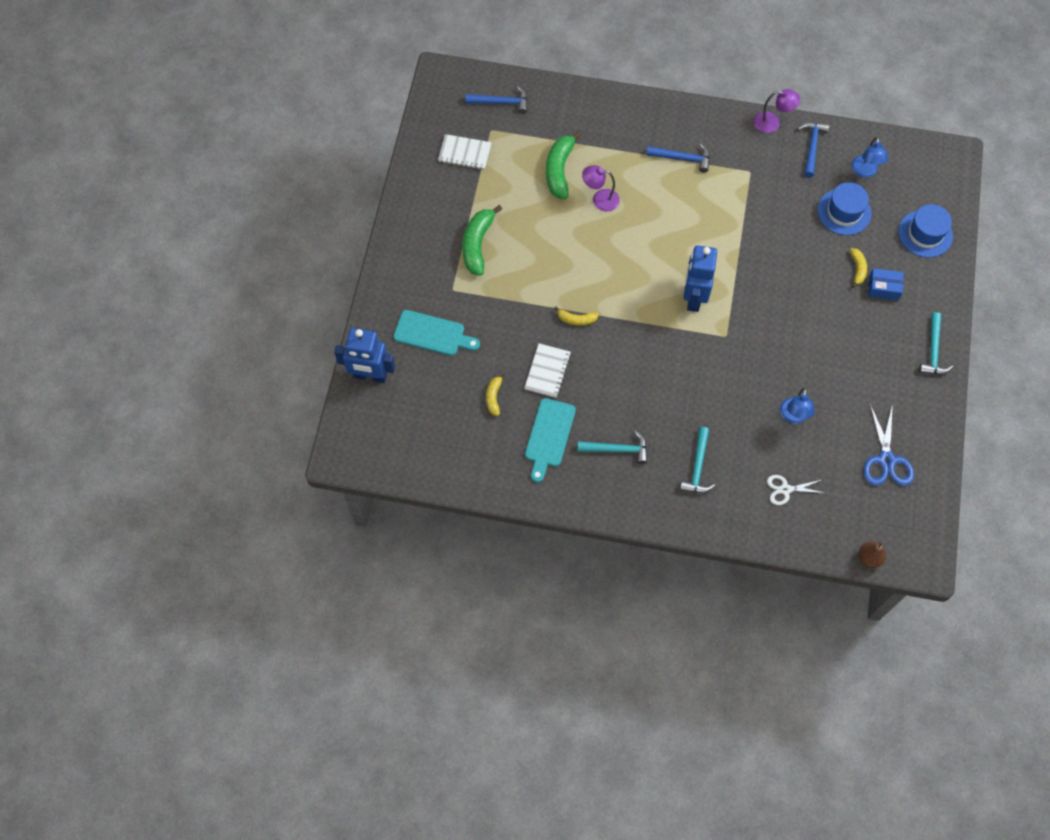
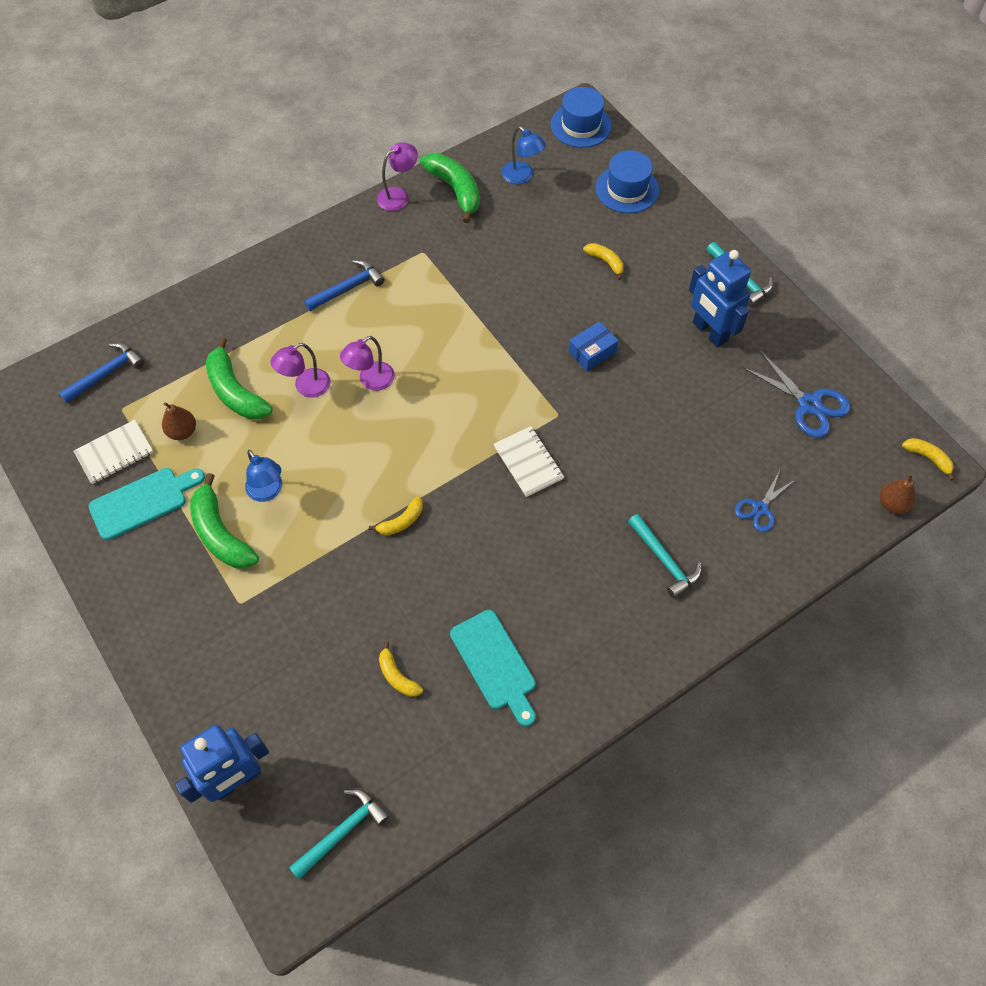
camera: 45 degrees left, 5 degrees down
(433, 334) = (264, 669): turquoise cutting board -> turquoise cutting board (143, 502)
(510, 170) = (182, 431): none -> brown pear
(547, 371) = (425, 599): white notebook -> white notebook (528, 462)
(617, 449) = (574, 614): turquoise hammer -> turquoise hammer (342, 831)
(639, 226) = (371, 381): none -> purple lamp
(693, 297) = (491, 404): blue robot -> blue robot (709, 332)
(785, 489) = (759, 508): white scissors -> blue scissors
(793, 416) = (694, 436): blue lamp -> blue lamp (268, 492)
(812, 147) = (455, 190): blue hammer -> green banana
(844, 212) = (542, 223): blue hat -> blue hat (581, 125)
(883, 288) = (644, 260): blue box -> blue box (592, 352)
(924, 554) = (928, 458): none -> yellow banana

